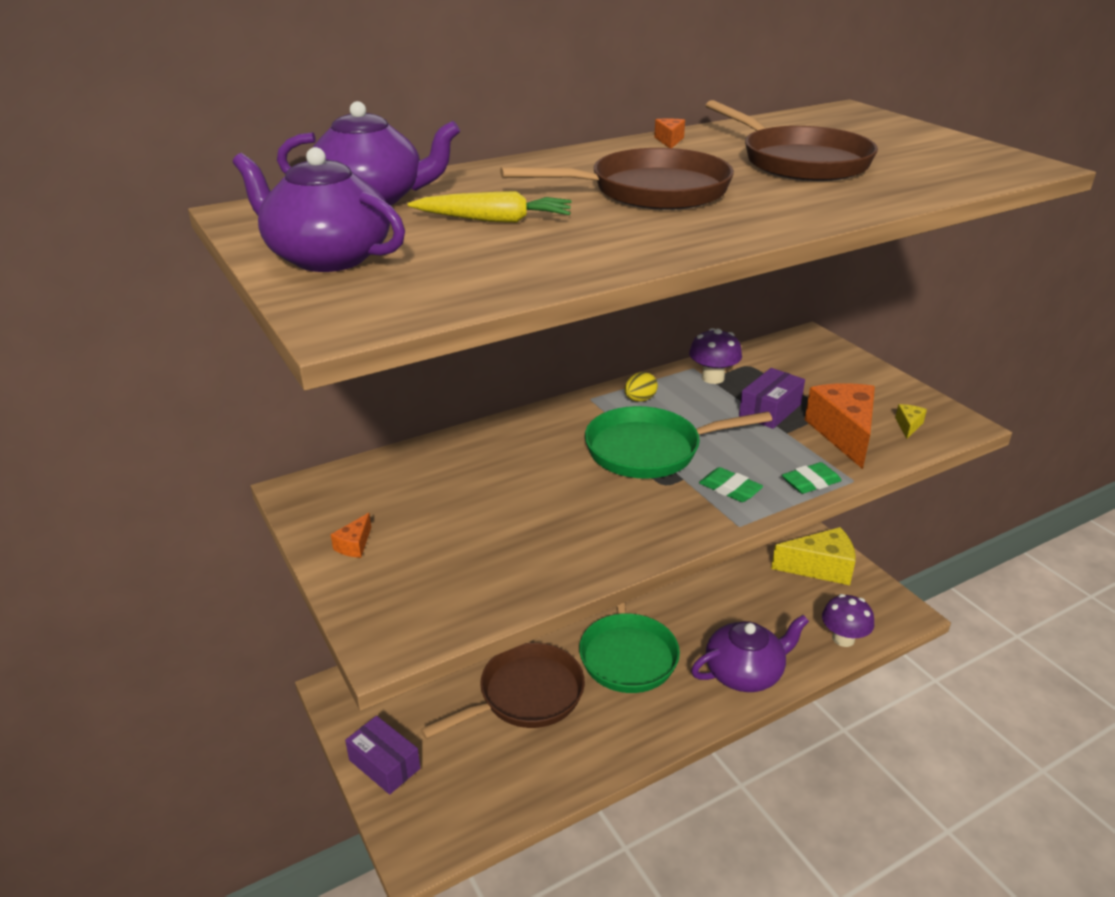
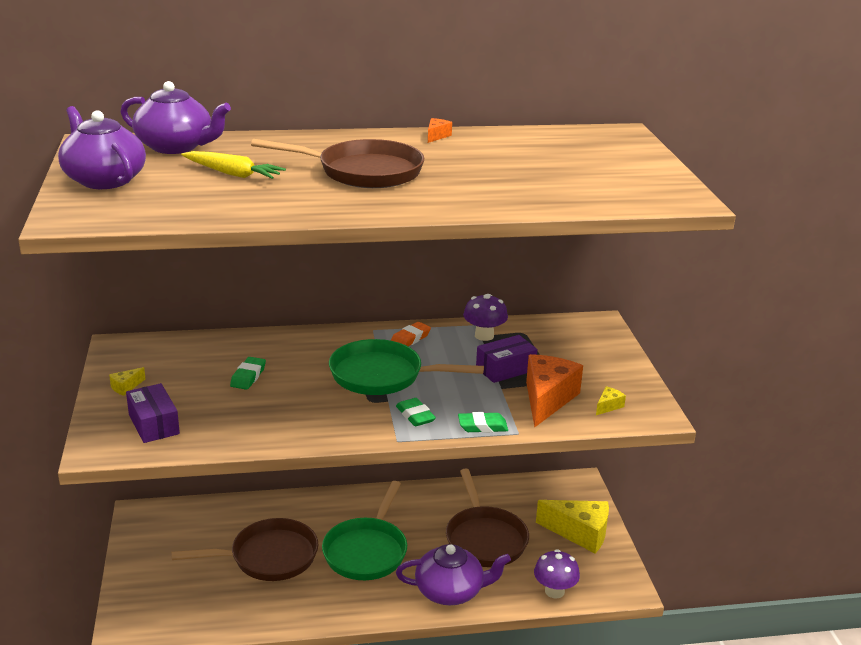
camera: 20 degrees right, 5 degrees down
(354, 545) = (126, 387): orange cheese -> yellow cheese
(384, 764) = (139, 571): purple box -> purple box (154, 424)
(498, 491) = (248, 376): none -> green eraser
(640, 399) = (410, 339): yellow egg -> orange eraser
(799, 162) = (507, 168): brown pan -> brown pan (484, 539)

